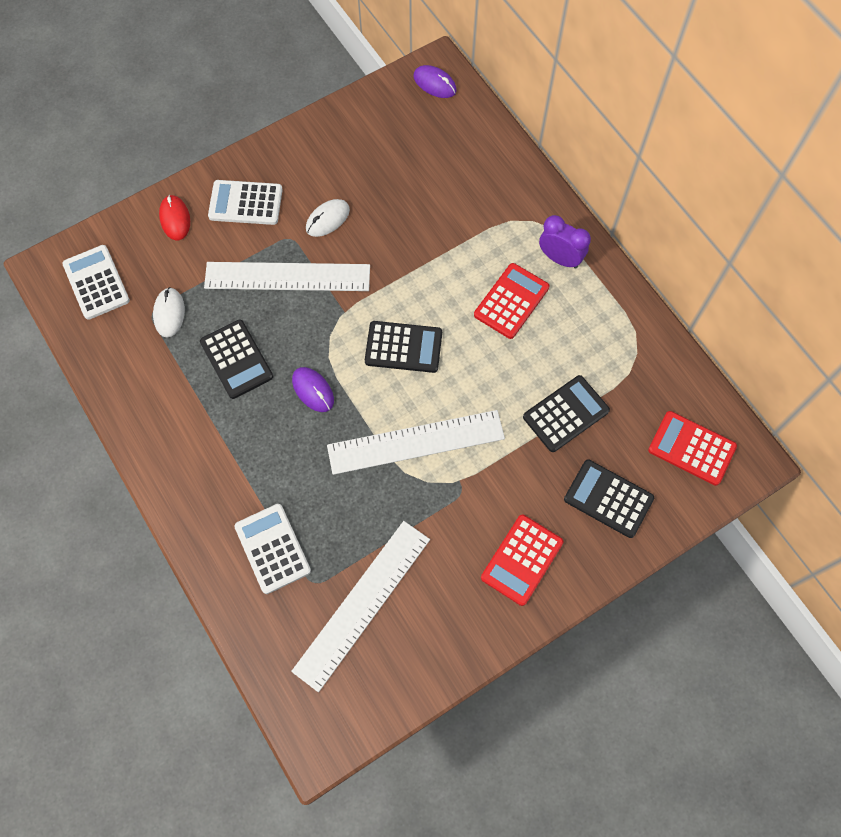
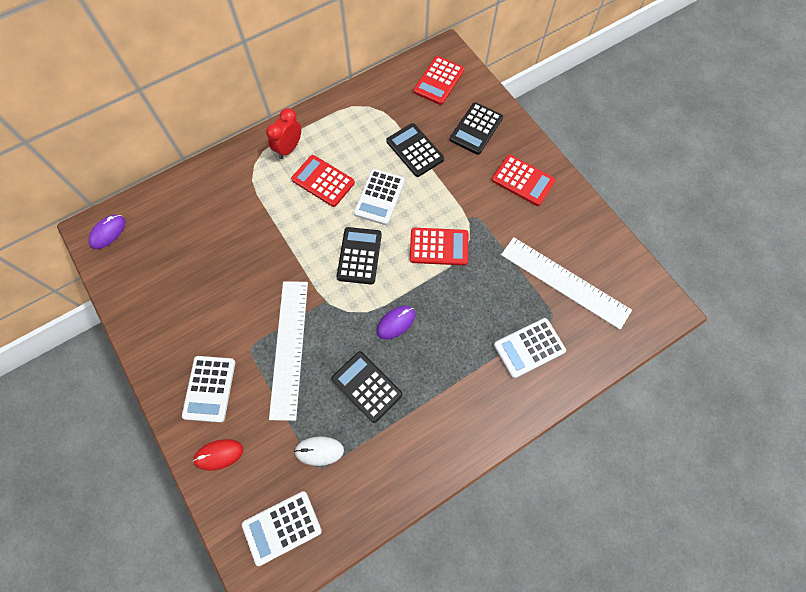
camera: 90 degrees left, 0 degrees up
(236, 359) = (367, 386): black calculator -> black calculator turned 105 degrees counterclockwise
(327, 219) = (235, 316): white mouse -> none
(416, 442) = (439, 247): white ruler -> red calculator
(489, 369) = (379, 197): none -> white calculator
(560, 259) = (289, 148): purple clock -> red clock

